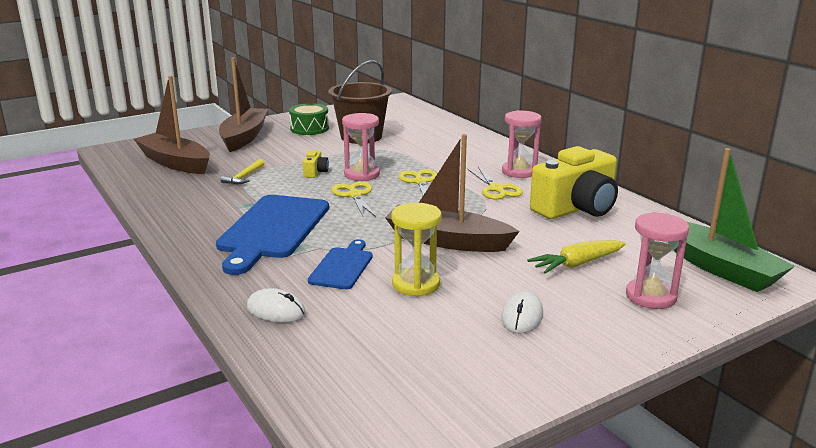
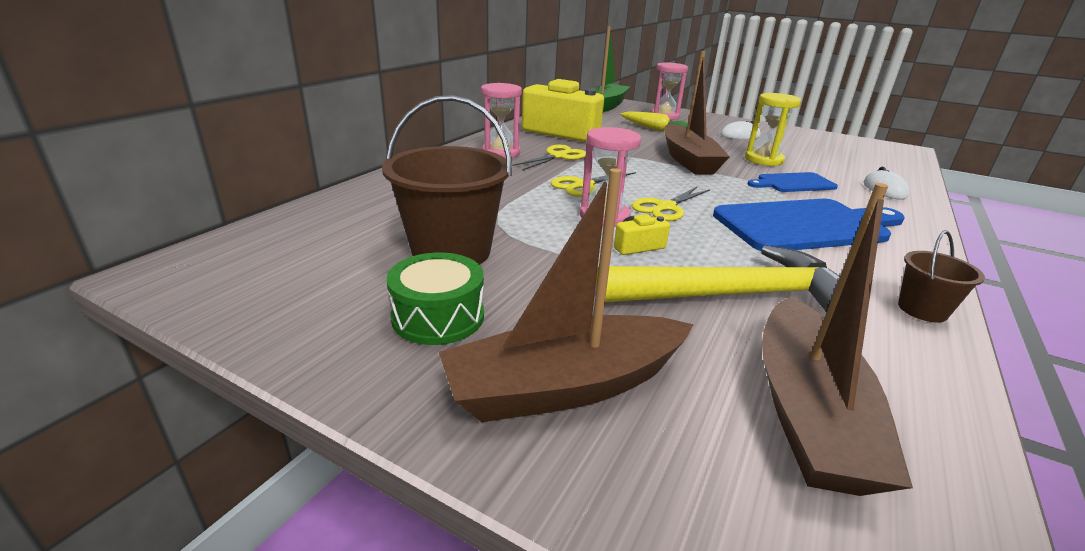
camera: 120 degrees left, 5 degrees up
(164, 213) = (922, 310): none -> brown bucket
(244, 177) = (733, 295): yellow hammer -> yellow hammer, size x2.35

